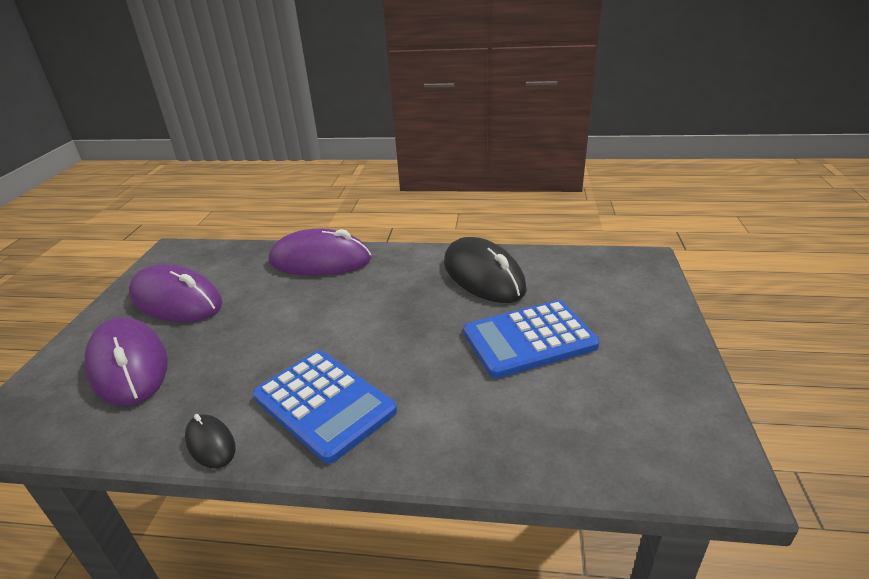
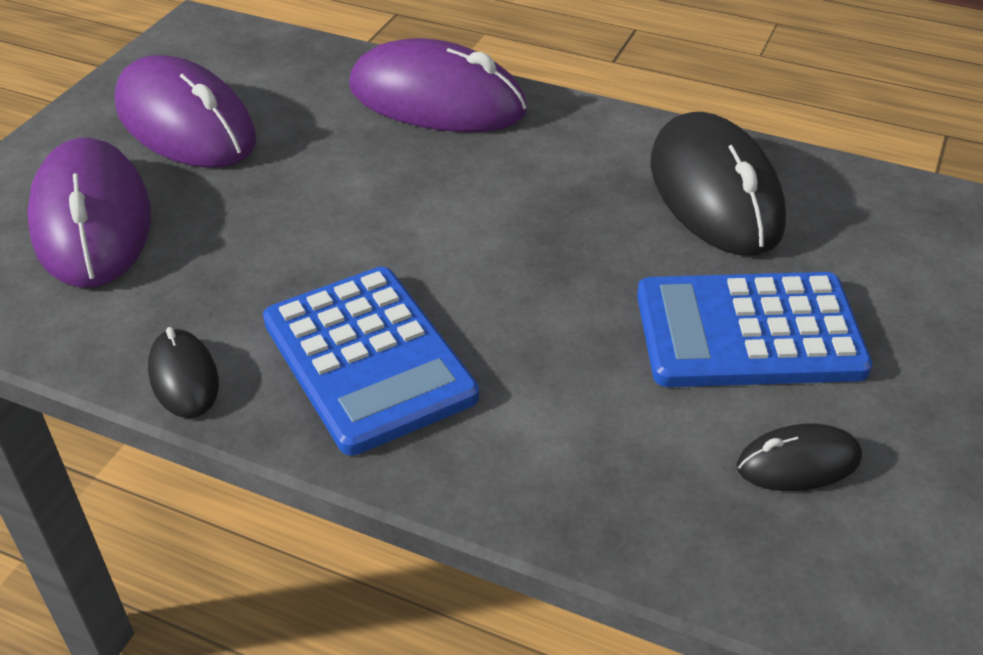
camera: 15 degrees right, 10 degrees up
(584, 400) = (798, 463): none -> black mouse

